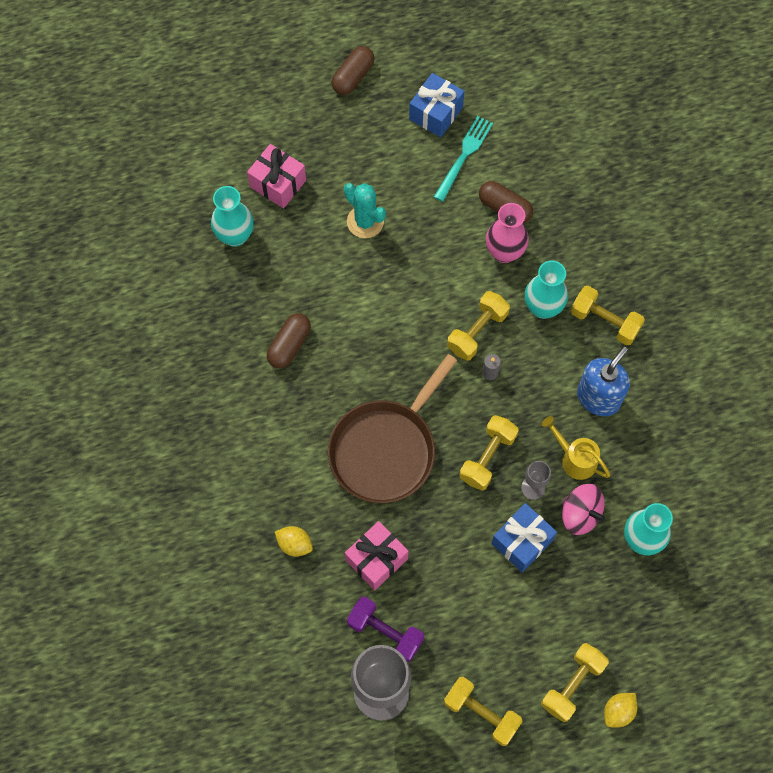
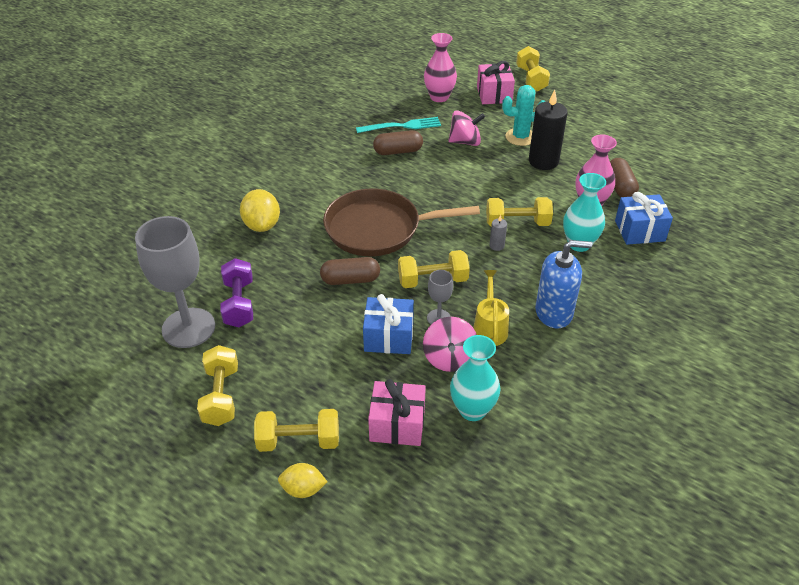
camera: 50 degrees right, 25 degrees down
(235, 236) = (439, 97): turquoise vase -> pink vase
(294, 544) = (262, 225): yellow lemon -> yellow lemon, size x1.55
(328, 275) = (465, 142): none -> pink spinning top
(353, 77) = (602, 85): brown capsule -> brown capsule (350, 280)
(365, 222) = (520, 137): turquoise cactus -> turquoise cactus turned 75 degrees clockwise
(376, 559) = (291, 268): pink gift -> pink gift (397, 424)
(416, 235) = (543, 161): none -> black candle
(436, 113) = (633, 125): blue gift -> blue gift (639, 231)
(464, 155) = (626, 151): turquoise fork -> turquoise fork (402, 126)
(605, 321) = (615, 281): yellow dumbbell -> yellow dumbbell (531, 79)

